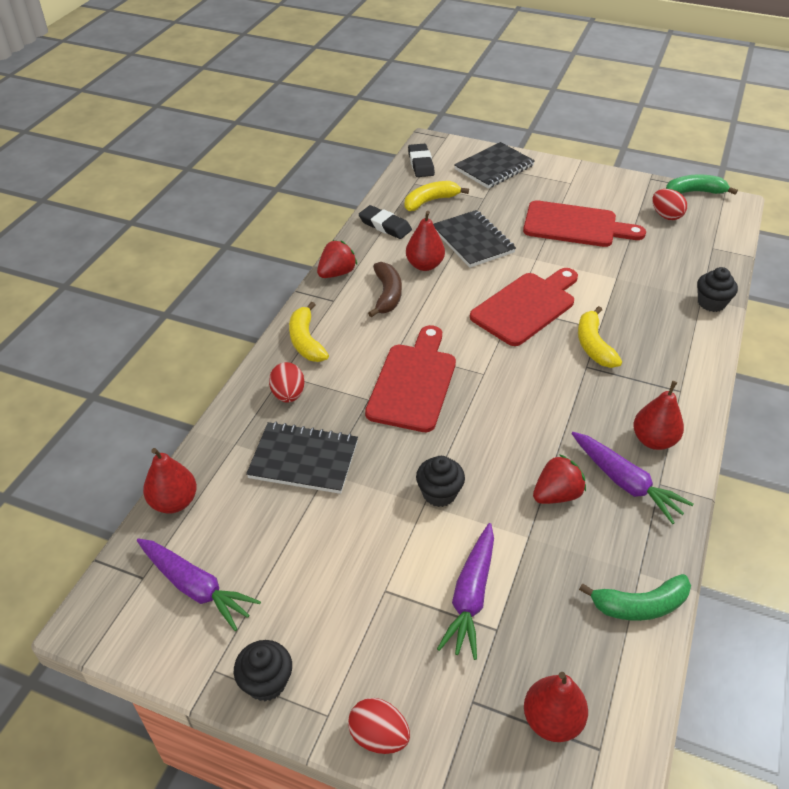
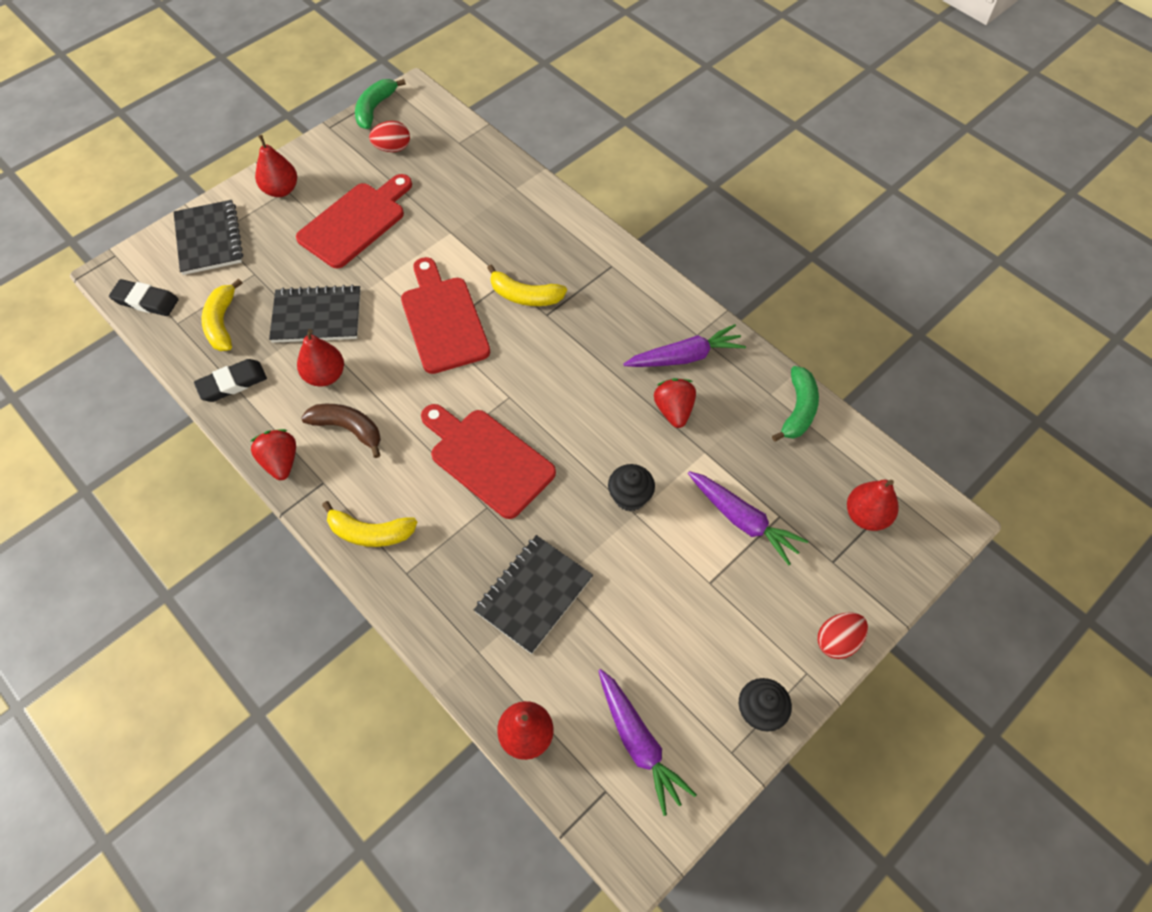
camera: 65 degrees left, 15 degrees up
(196, 587) = (639, 743): purple carrot -> purple carrot turned 90 degrees clockwise
(288, 395) = (439, 578): red egg -> none
(653, 440) = (653, 314): red pear -> red pear (281, 190)
(711, 303) = (526, 185): black cupcake -> none

